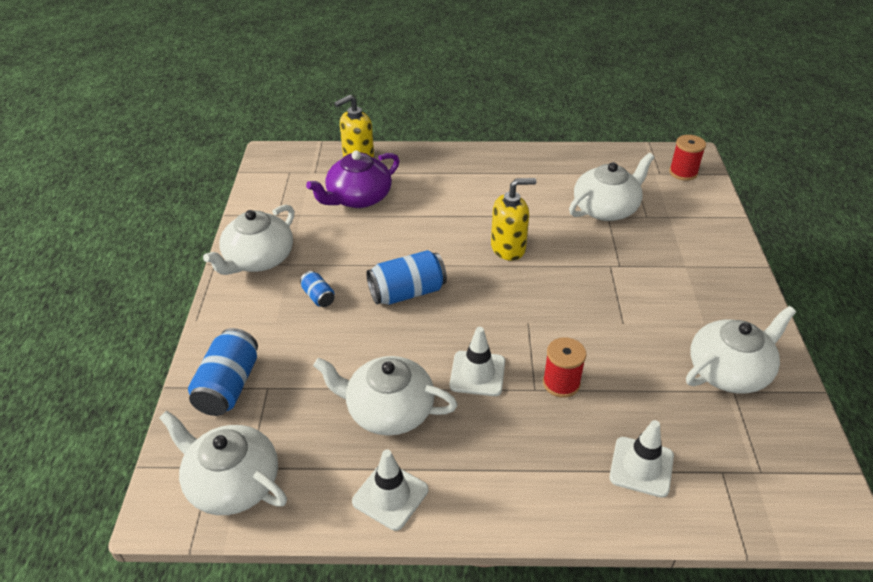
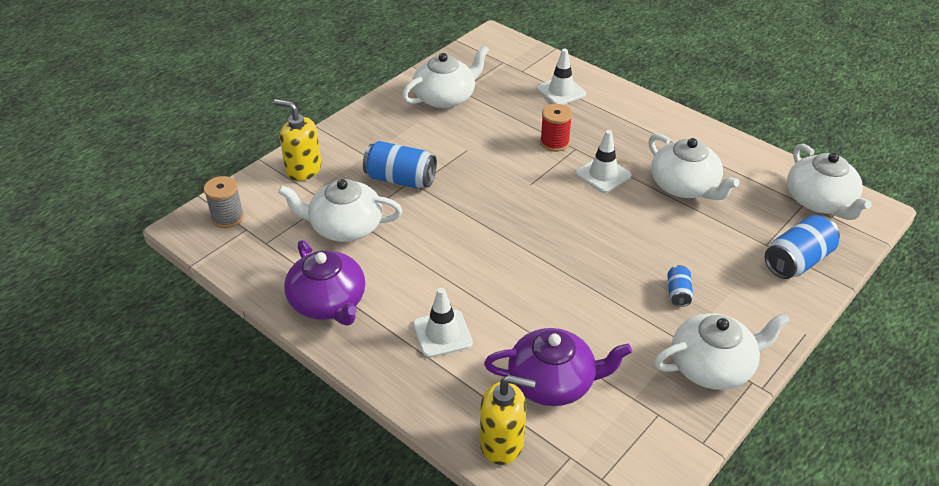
camera: 140 degrees left, 0 degrees up
(390, 495) = (719, 148): white traffic cone -> white traffic cone (442, 334)
(407, 292) = (598, 254): blue can -> blue can (400, 179)
(508, 248) = (473, 242): yellow soap dispenser -> yellow soap dispenser (303, 169)
(542, 166) = (328, 302): none -> purple teapot
(683, 172) = (228, 217): red spool -> grey spool
(729, 371) = (445, 97): white teapot -> white teapot turned 135 degrees clockwise

